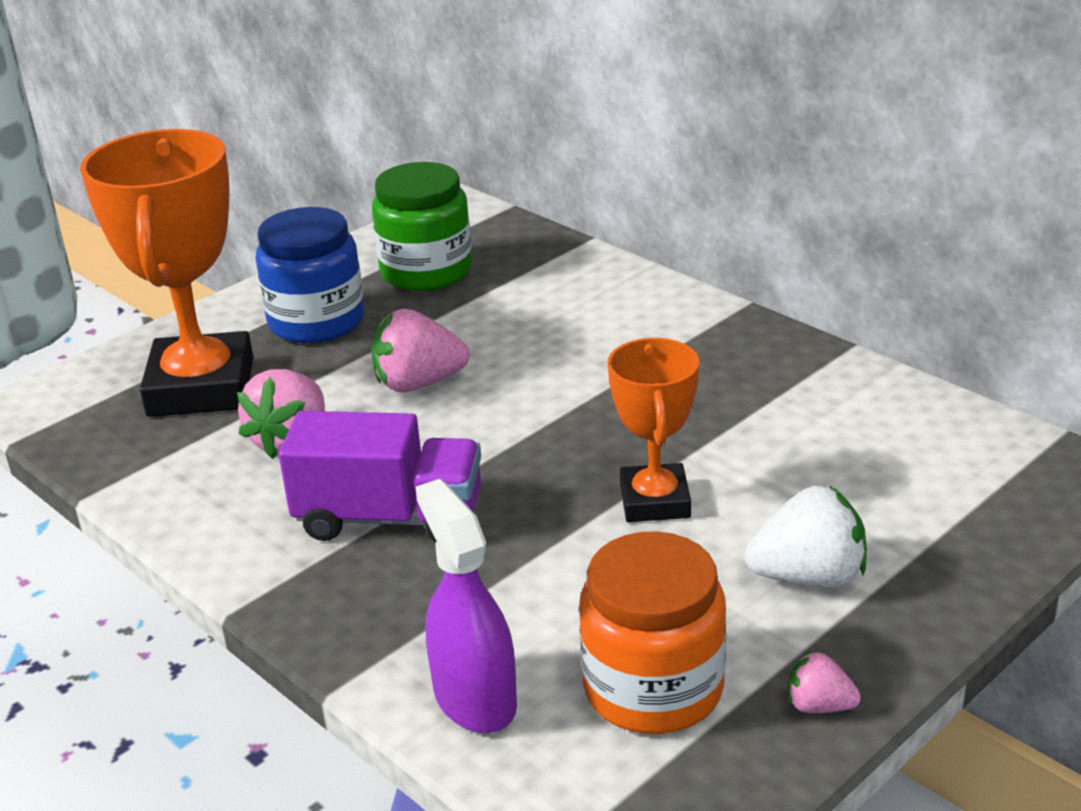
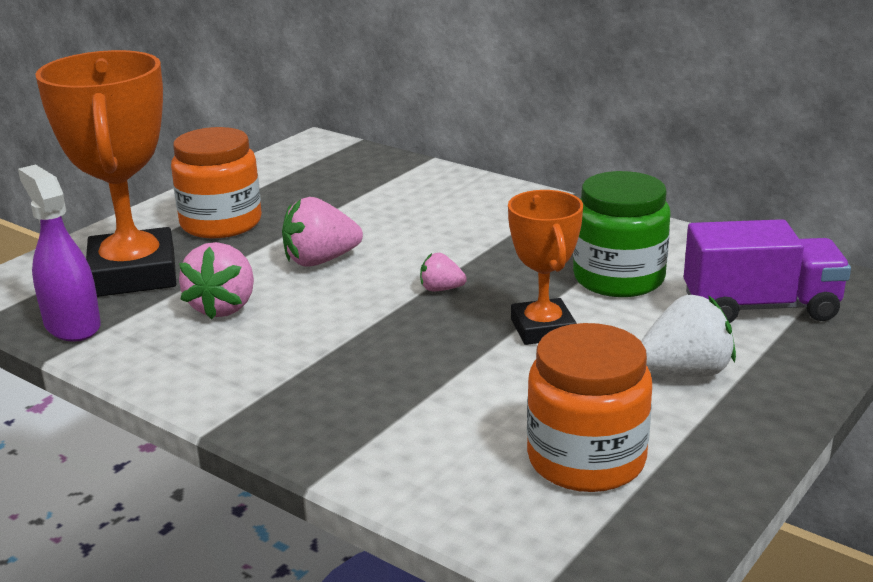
camera: 10 degrees left, 5 degrees down
(316, 321) = (221, 223): blue jar -> orange jar
(389, 518) = (324, 355): purple truck -> purple truck (760, 307)
(426, 271) = (304, 185): green jar -> green jar (618, 278)
(474, 698) = (437, 479): purple spray bottle -> purple spray bottle (72, 325)
(819, 706) = (725, 460): pink strawberry -> pink strawberry (441, 289)

